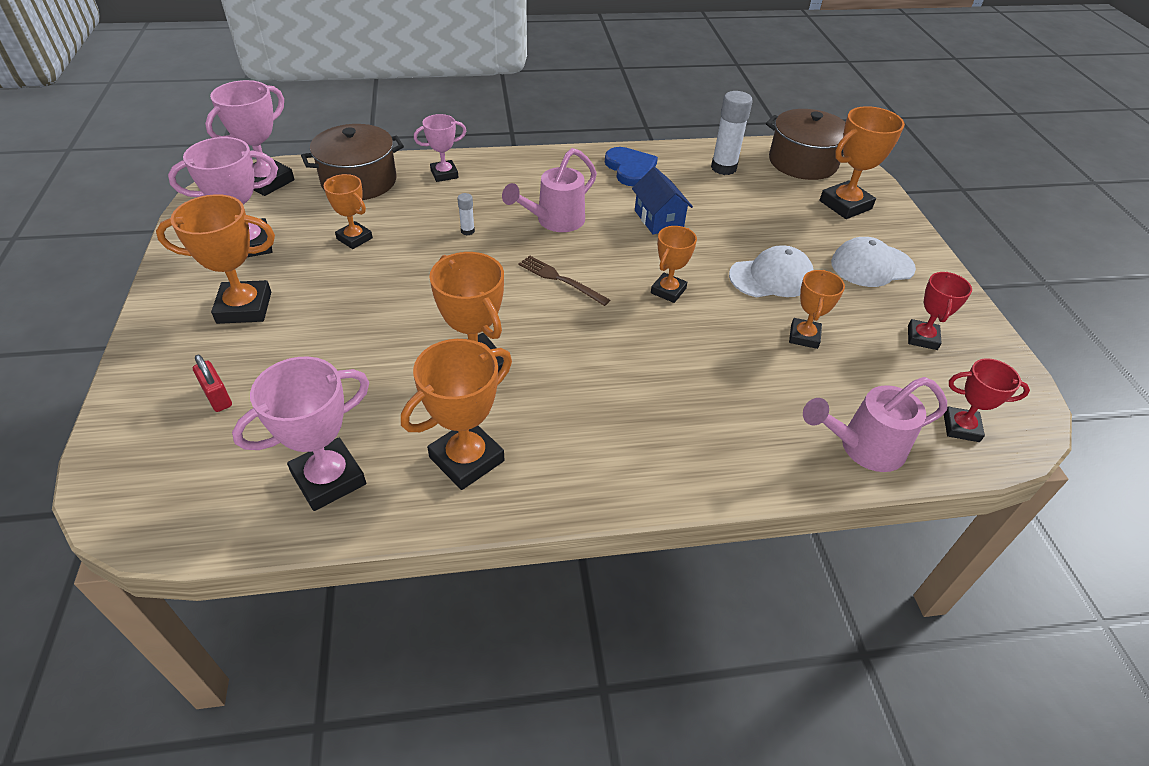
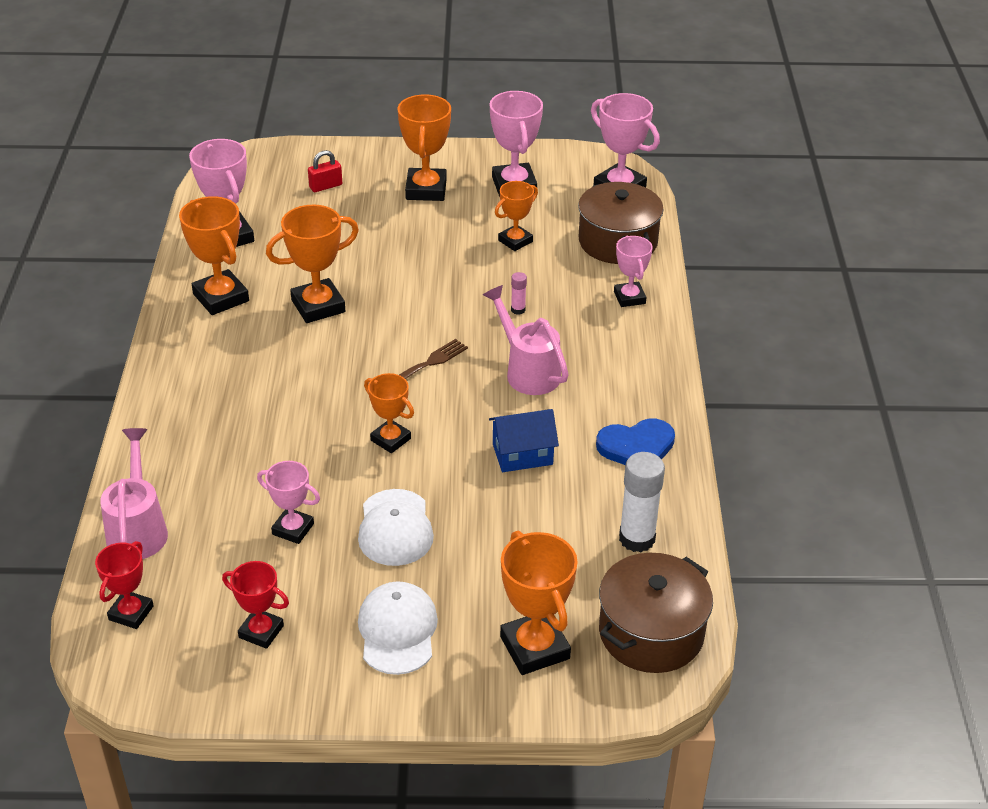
camera: 100 degrees right, 5 degrees down
(467, 231) = (518, 310): white glue stick -> pink glue stick
(804, 336) = (293, 529): orange trophy -> pink trophy

